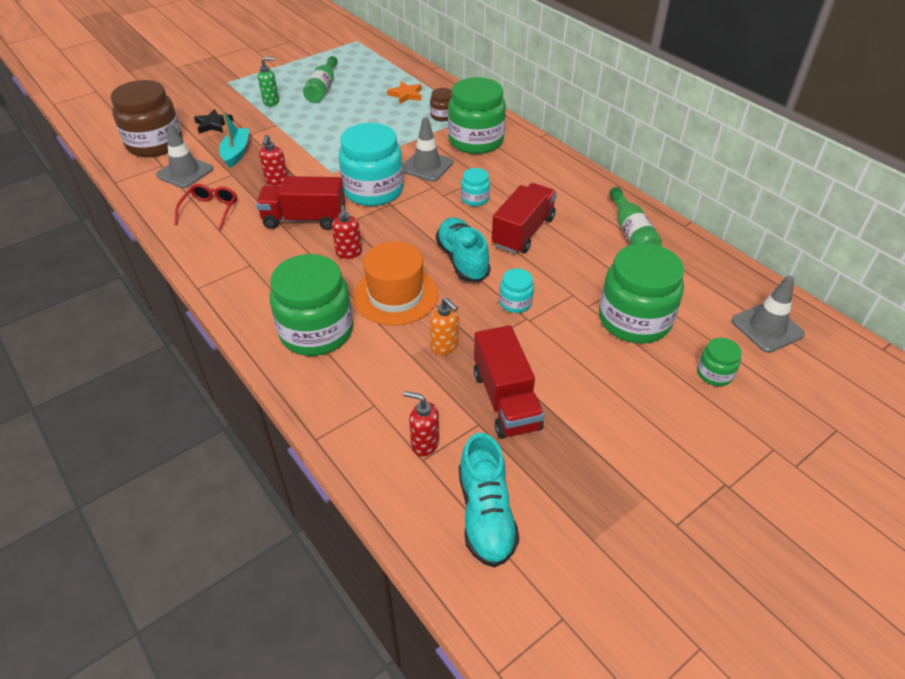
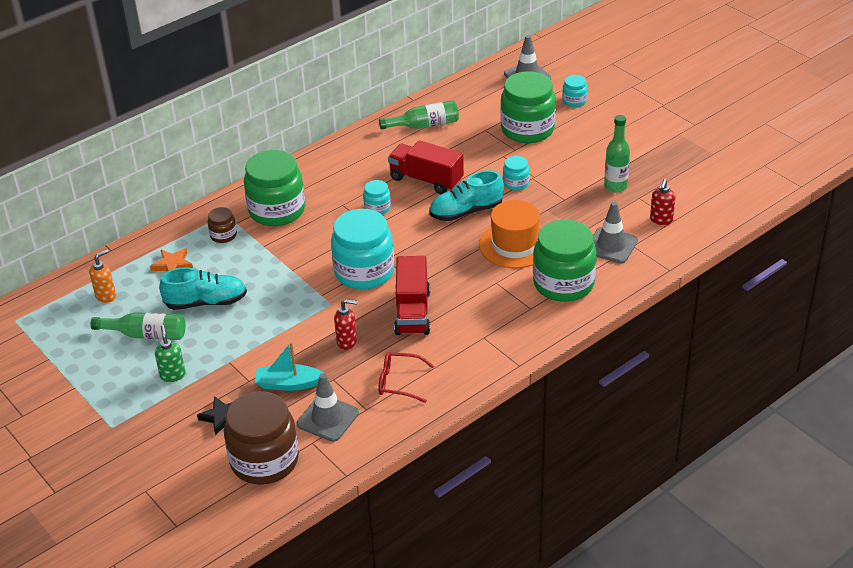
camera: 90 degrees left, 5 degrees down
(349, 253) = (462, 277): red soap dispenser -> none
(426, 166) = (322, 240): grey traffic cone -> grey traffic cone (611, 245)
(445, 346) = (568, 216): orange soap dispenser -> orange soap dispenser (106, 296)
(486, 514) = (708, 192): turquoise shoe -> turquoise shoe (206, 302)
(506, 400) = (615, 186): red truck -> green bottle
(714, 373) = (574, 101): green jar -> turquoise jar

